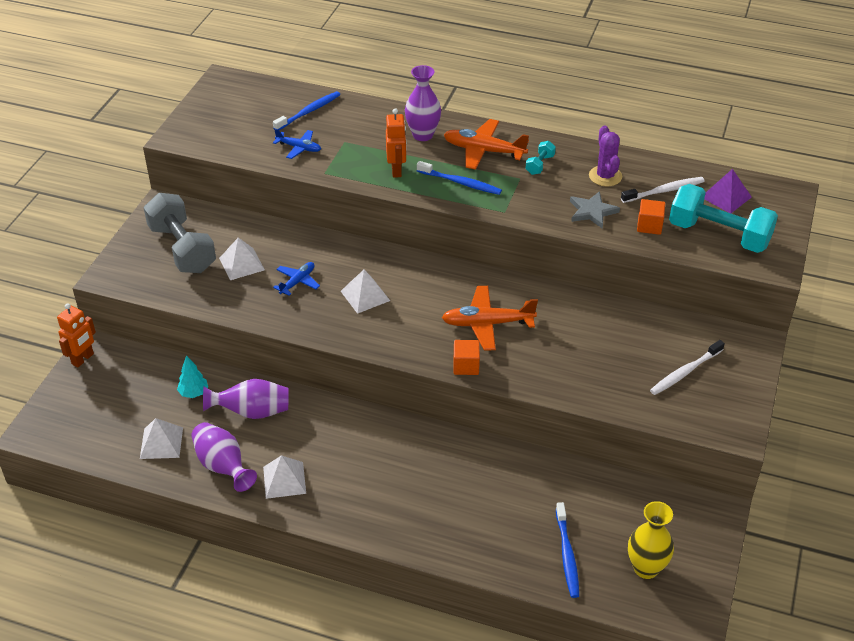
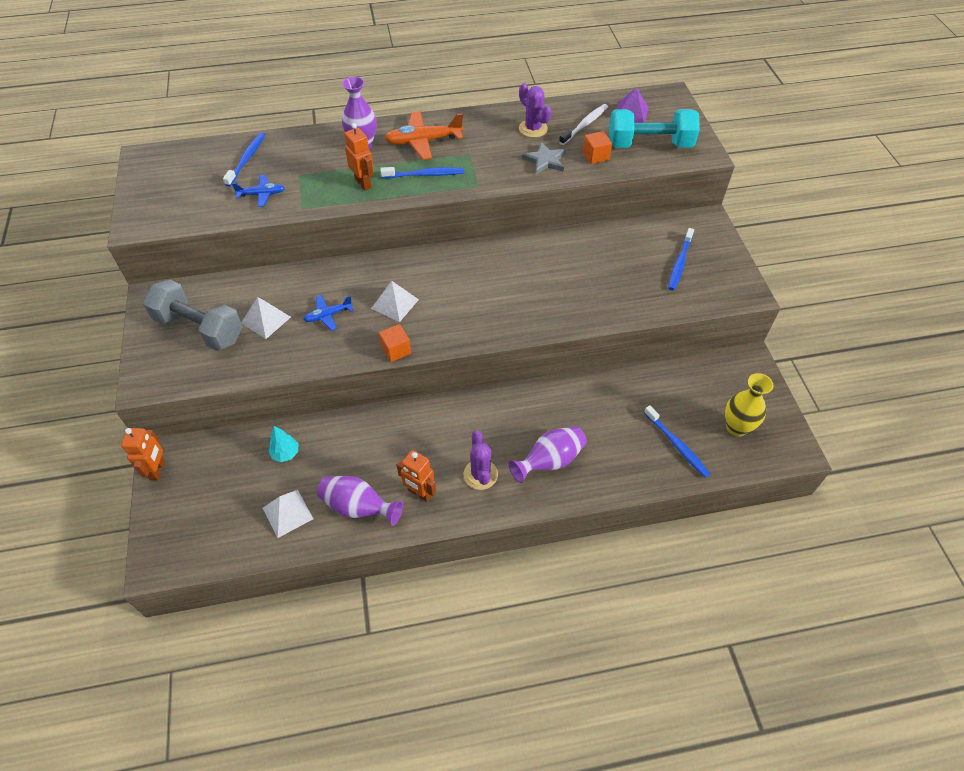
camera: 30 degrees left, 10 degrees up
(252, 412) = (349, 446): purple vase -> purple vase (550, 461)
(284, 480) = (419, 493): white pyramid -> orange robot
(298, 282) = (328, 315): blue plane -> blue plane turned 120 degrees counterclockwise
(351, 490) = (480, 474): none -> purple cactus
(466, 366) = (519, 328): orange cube -> orange cube (396, 350)
(487, 324) = (510, 286): orange plane -> none
(540, 165) = (476, 137): turquoise dumbbell -> none
(685, 372) = (679, 263): white toothbrush -> blue toothbrush

